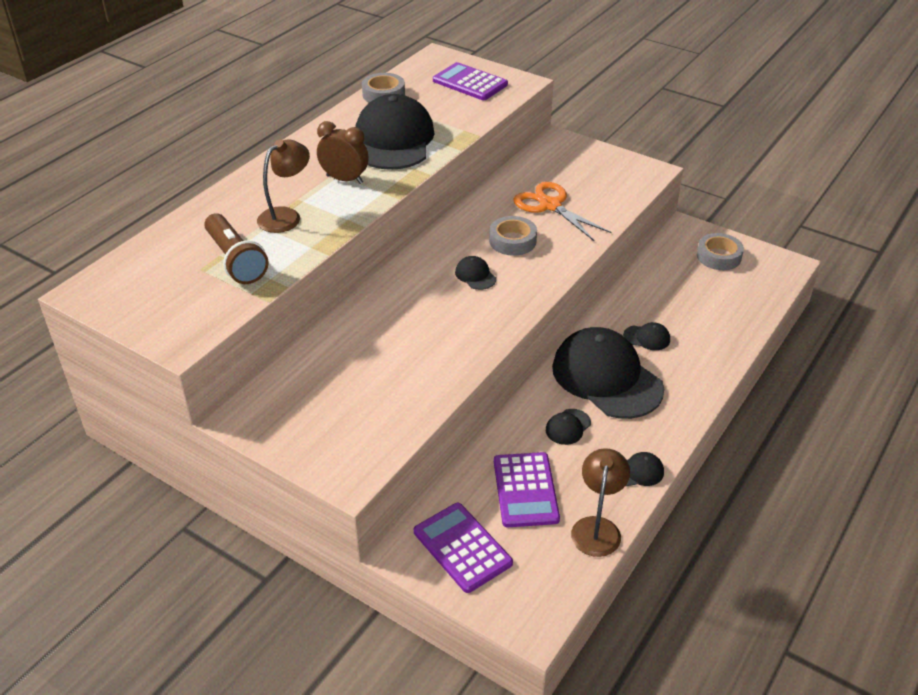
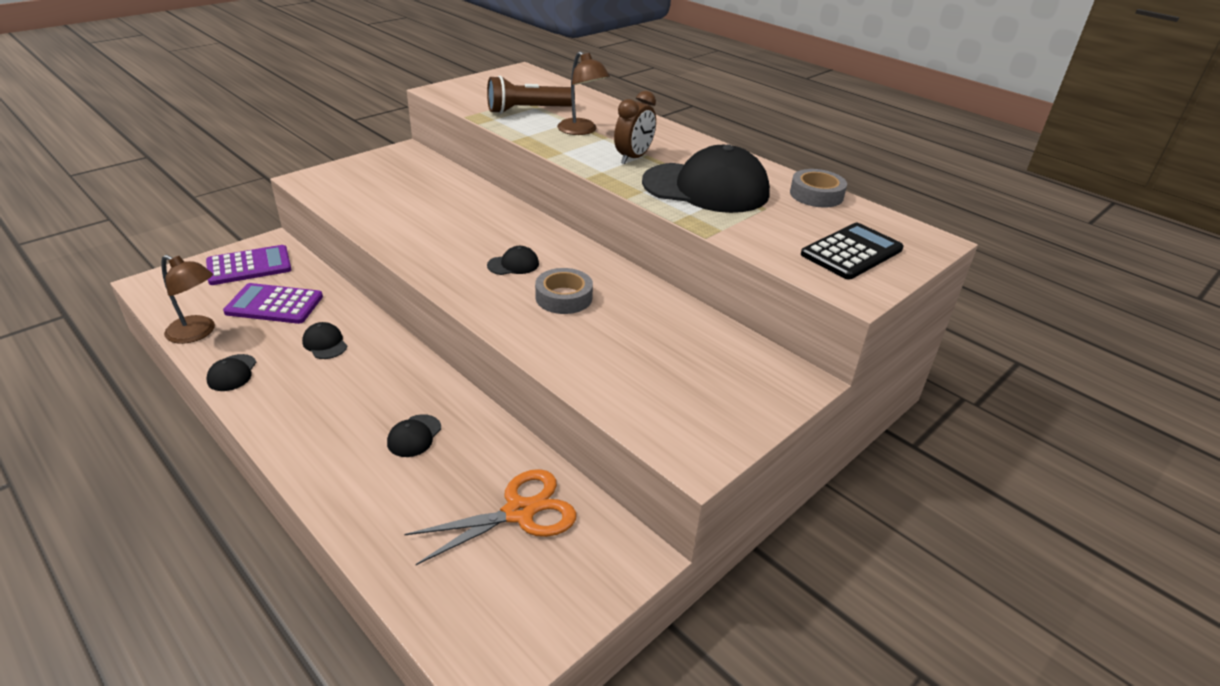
camera: 100 degrees right, 5 degrees down
(470, 83) = (851, 252): purple calculator -> black calculator
(550, 205) = (628, 338): orange scissors -> orange scissors (519, 512)
(606, 378) = (371, 385): black cap -> none
(718, 256) = (548, 574): grey tape -> none

